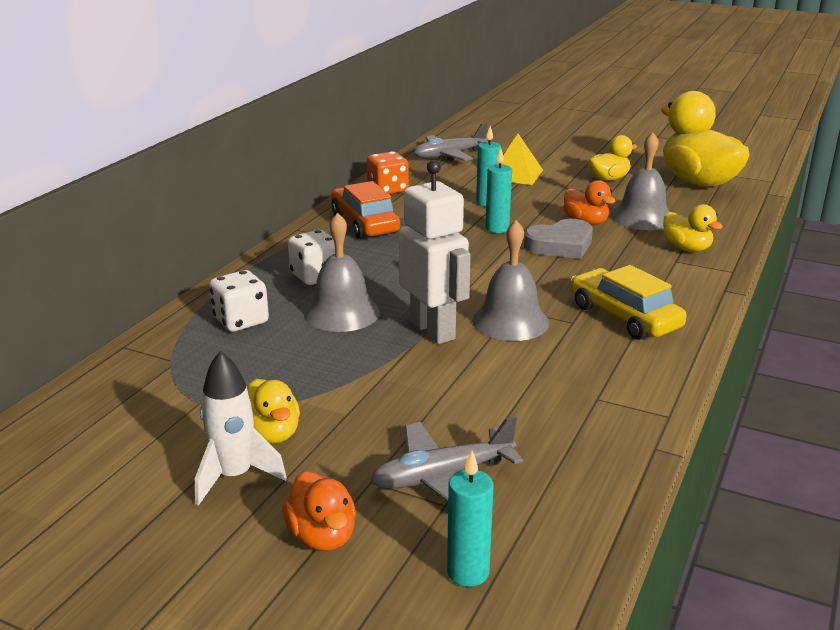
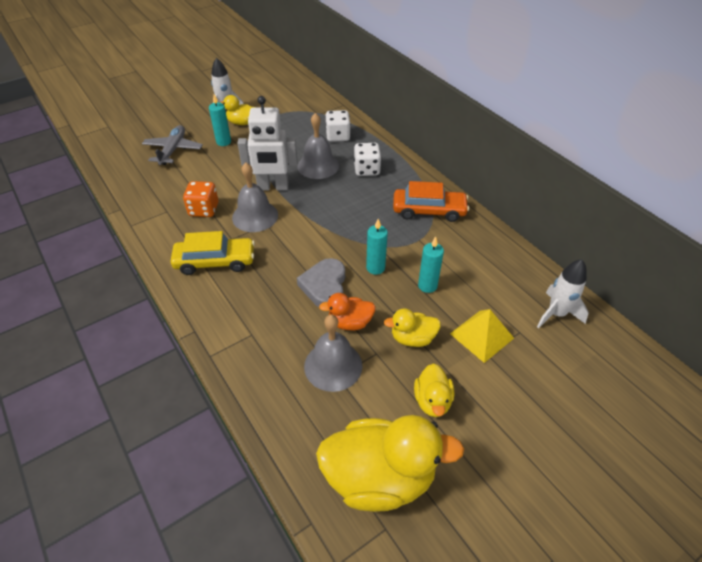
camera: 120 degrees right, 20 degrees up
(322, 536) = (177, 118): orange duck -> none
(388, 189) = (487, 243): orange dice -> orange dice (204, 209)
(449, 155) = (556, 314): grey plane -> white rocket
(468, 572) = (127, 138): turquoise candle -> turquoise candle (223, 142)
(686, 248) = (262, 354): yellow duck -> yellow duck (412, 338)

